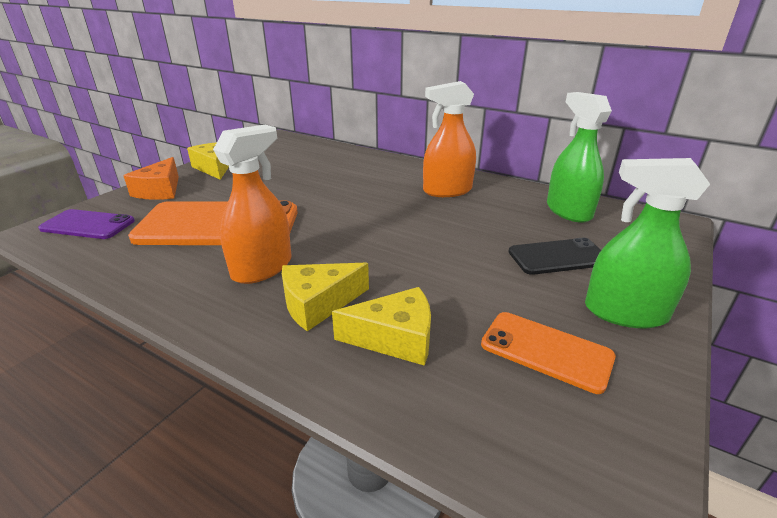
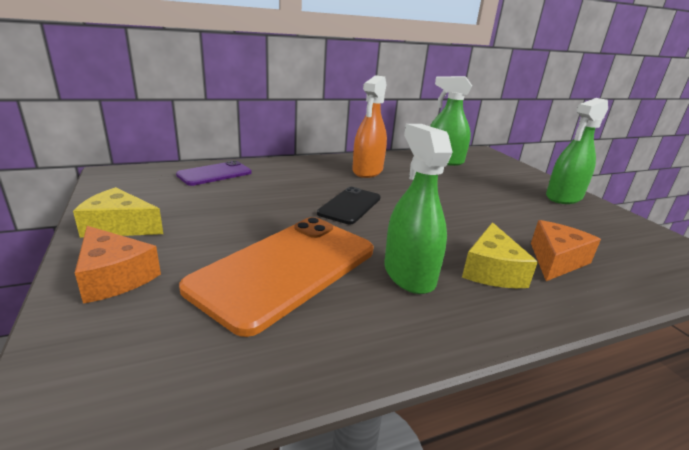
camera: 55 degrees left, 5 degrees down
(88, 225) = (123, 363): purple phone -> purple phone (214, 174)
(262, 268) = (409, 274): orange spray bottle -> green spray bottle
(395, 338) = (556, 260): yellow cheese -> orange cheese
(546, 351) = (590, 227): orange phone -> none
(558, 257) = (495, 185): black phone -> black phone (350, 206)

